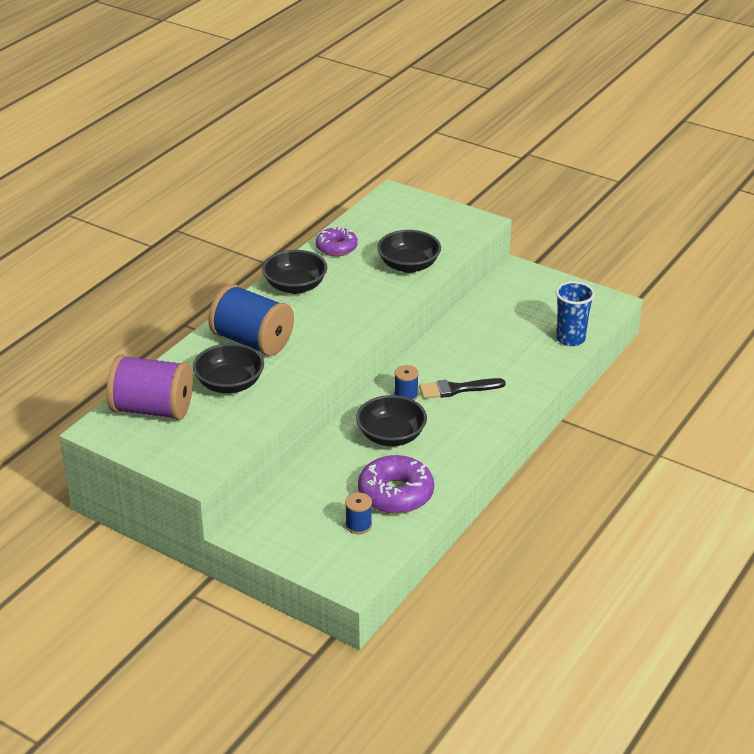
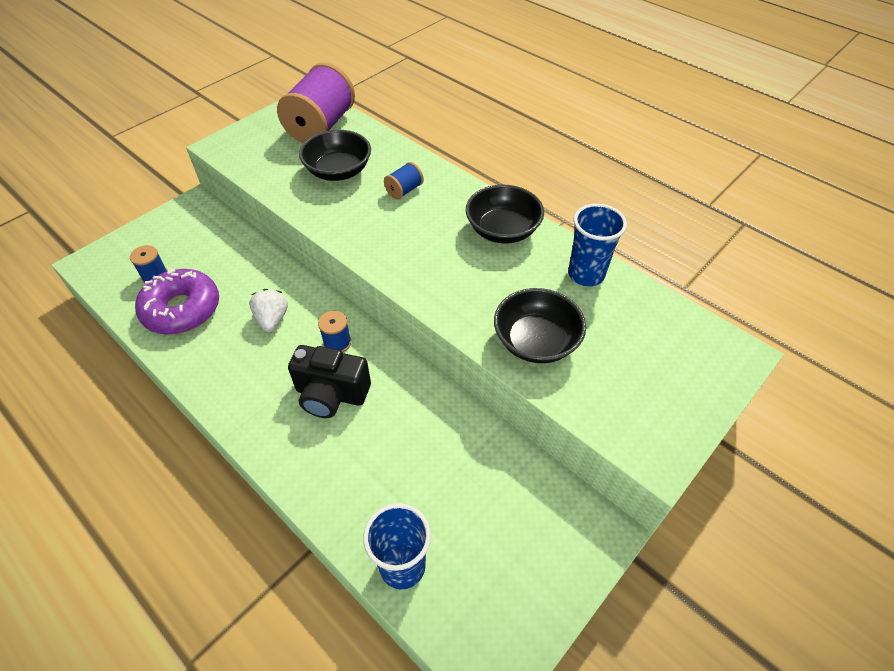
camera: 100 degrees right, 15 degrees up
(252, 341) = (404, 190): blue spool -> blue spool, size x0.44
(336, 248) = (586, 274): purple donut -> blue cup
(391, 436) = (272, 319): black bowl -> white strawberry
(457, 389) = (331, 394): black brush -> black camera

